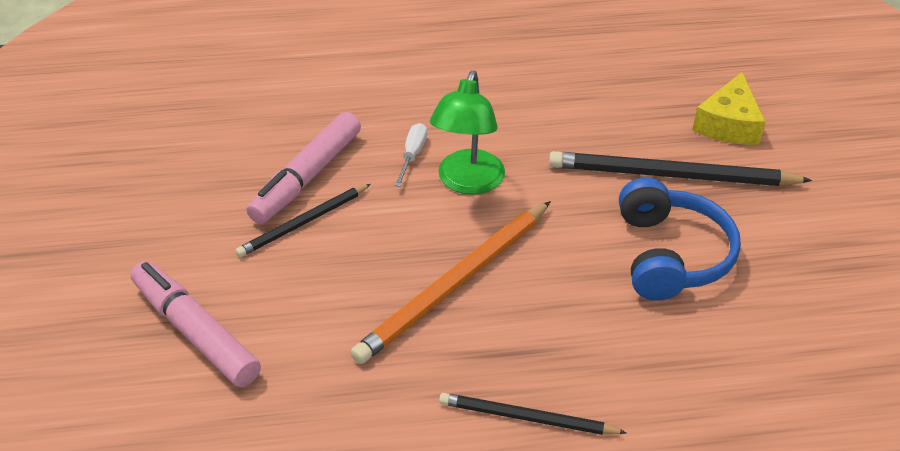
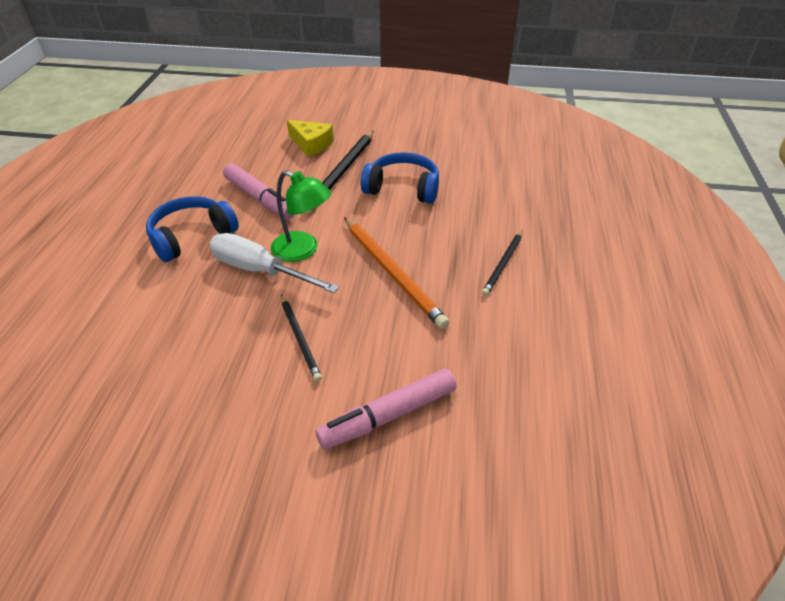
camera: 75 degrees left, 0 degrees up
(307, 177) = (250, 330): pink marker -> pink marker (259, 198)
(412, 155) = (260, 271): white screwdriver -> white screwdriver, size x2.16
(454, 79) = (191, 236): none -> blue headphones

